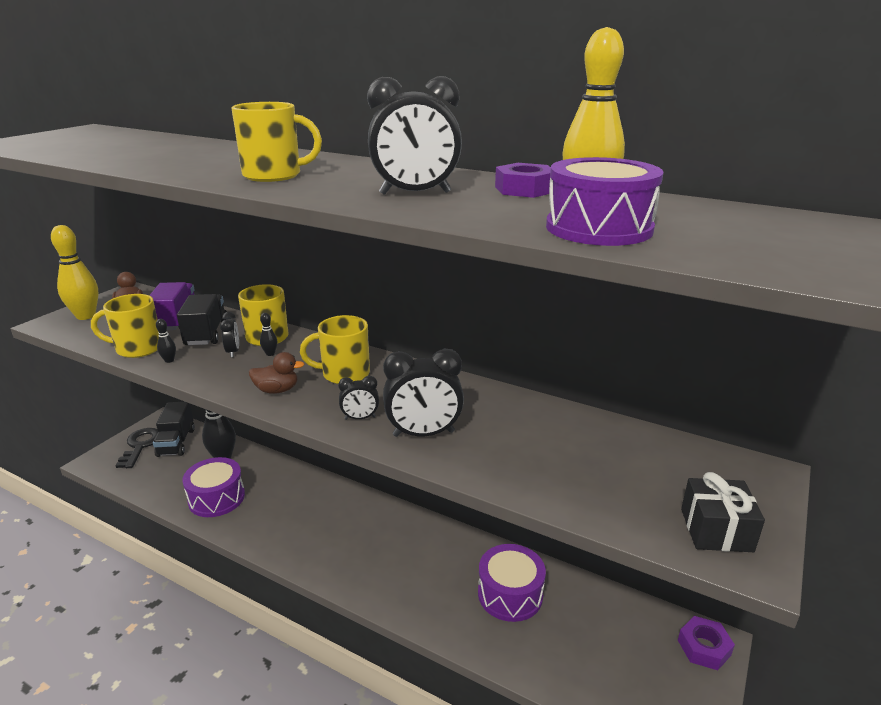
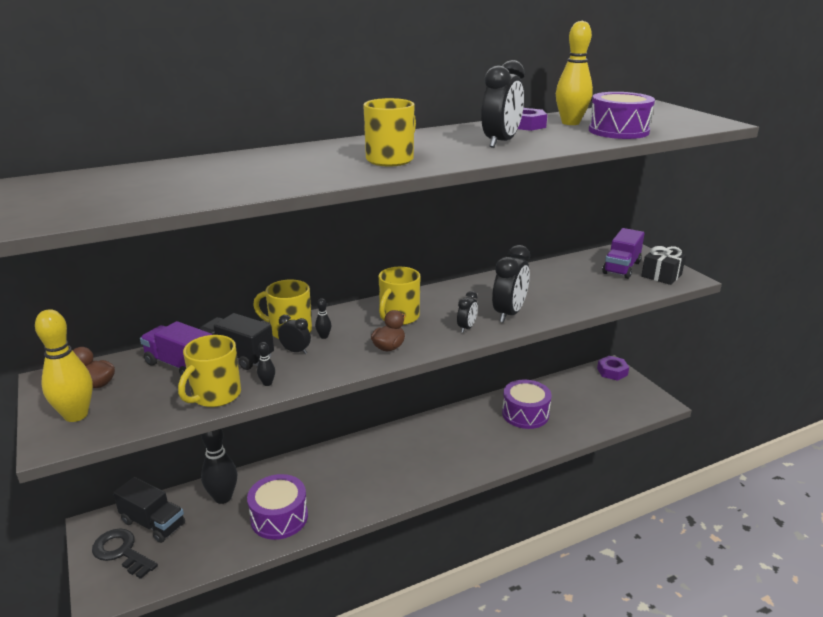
camera: 55 degrees left, 0 degrees up
(682, 482) = (621, 268): none -> purple truck

